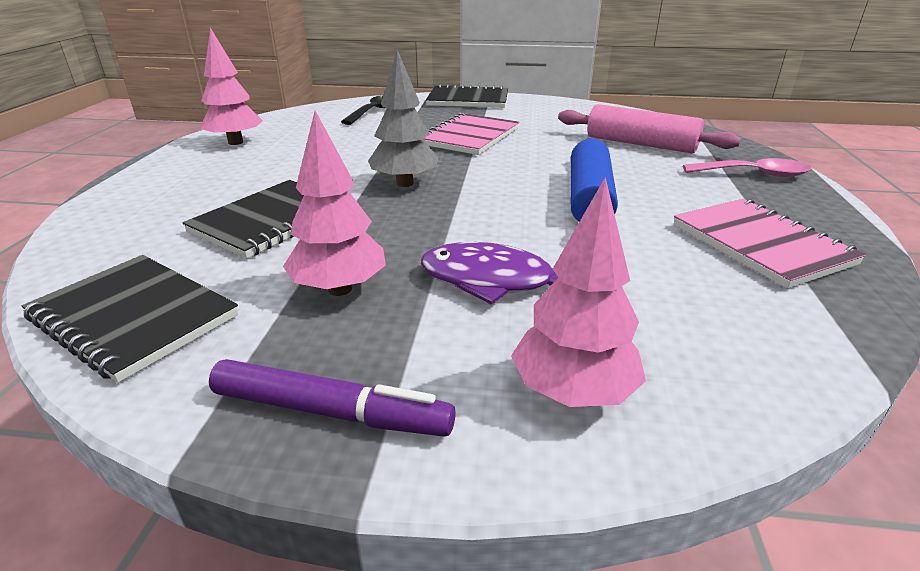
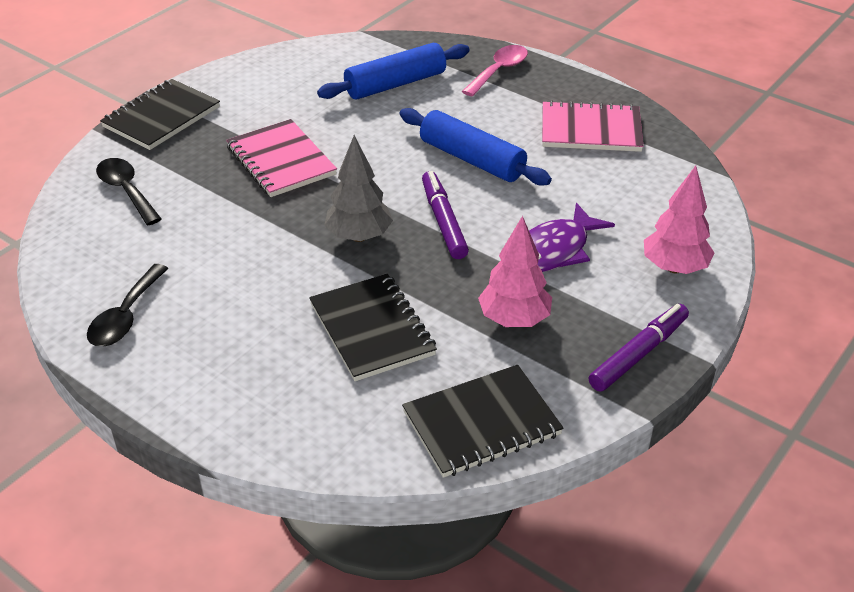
camera: 60 degrees left, 10 degrees up
(236, 142) = (126, 316): pink tree -> black spoon
(471, 210) = (443, 221): none -> purple marker
(640, 144) = (395, 84): pink rolling pin -> blue rolling pin

